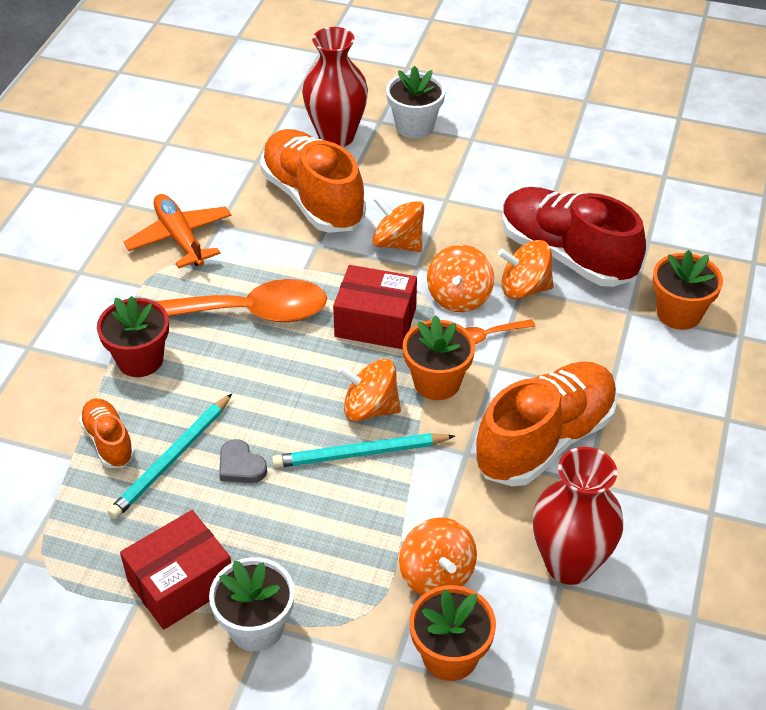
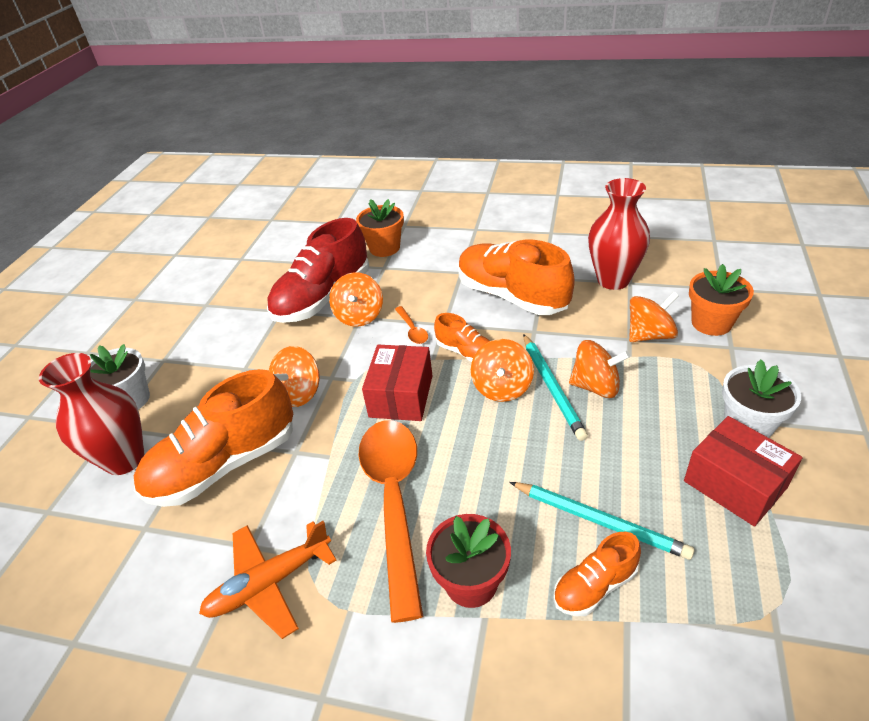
camera: 90 degrees left, 5 degrees down
(240, 466) = (590, 464): grey heart -> none
(437, 382) = (466, 352): orange flower pot -> orange shoe
(459, 297) = (369, 349): orange spinning top -> orange spinning top (596, 386)

